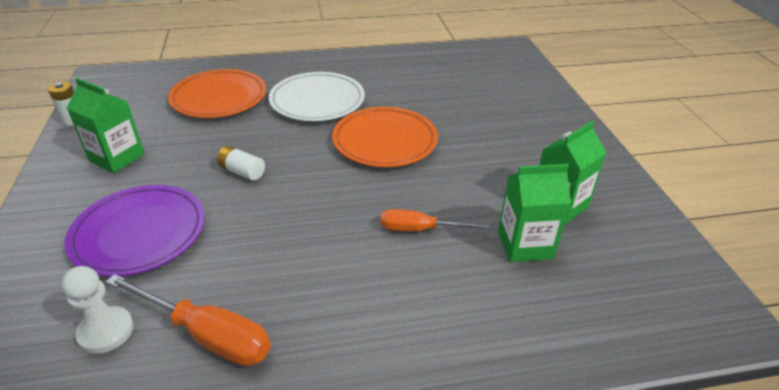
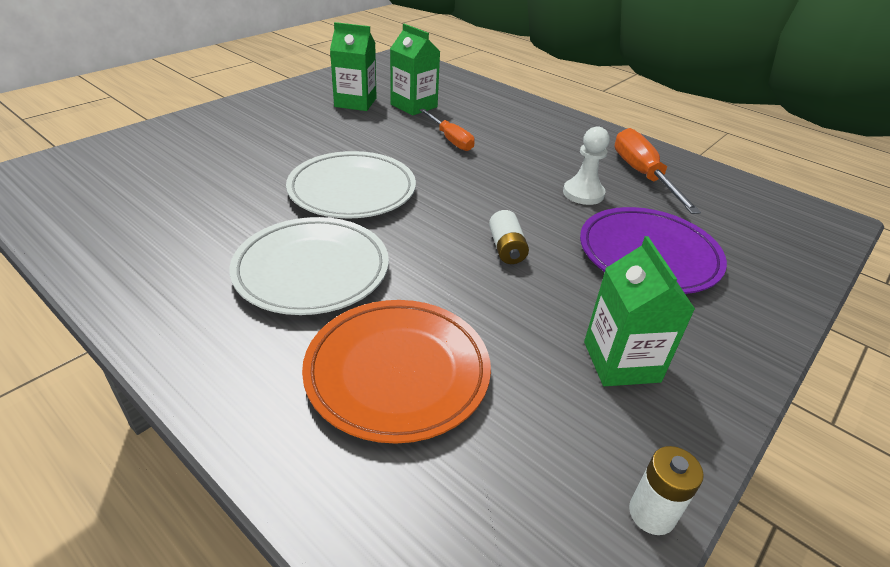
camera: 130 degrees left, 0 degrees up
(106, 331) = (708, 210): white pawn -> white pawn (583, 193)
(385, 141) = (352, 190): orange plate -> white plate

